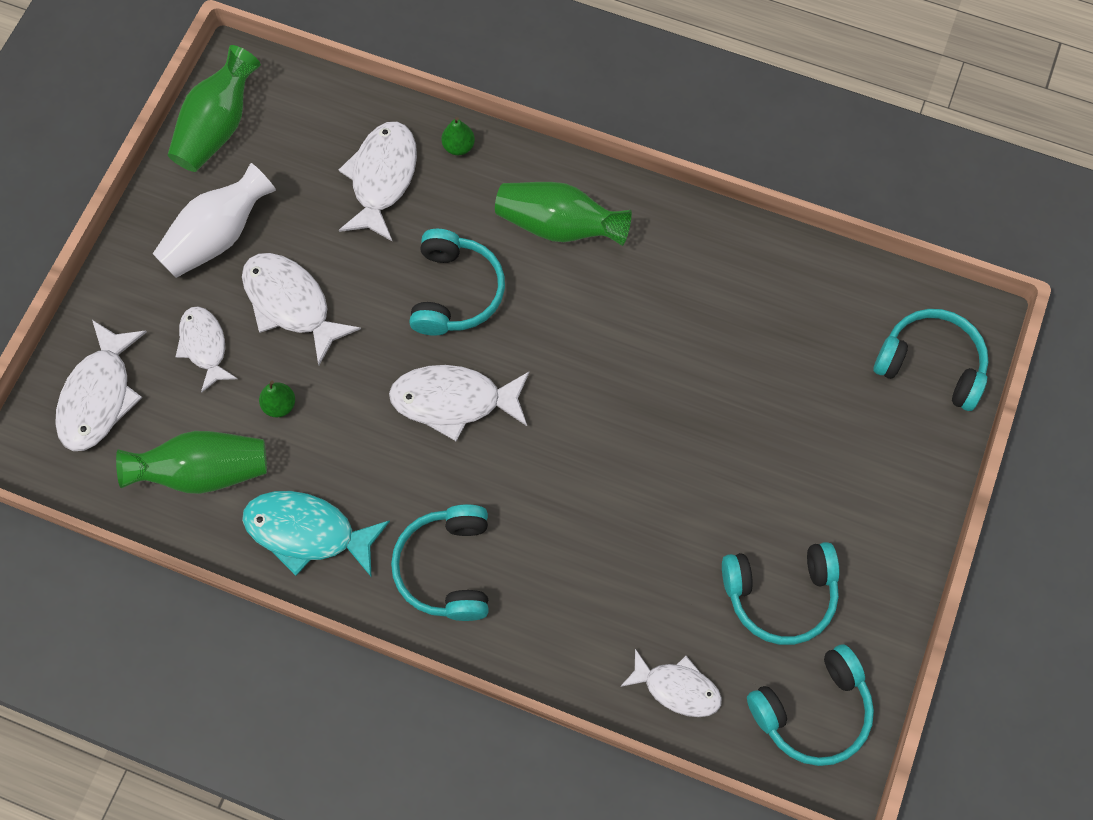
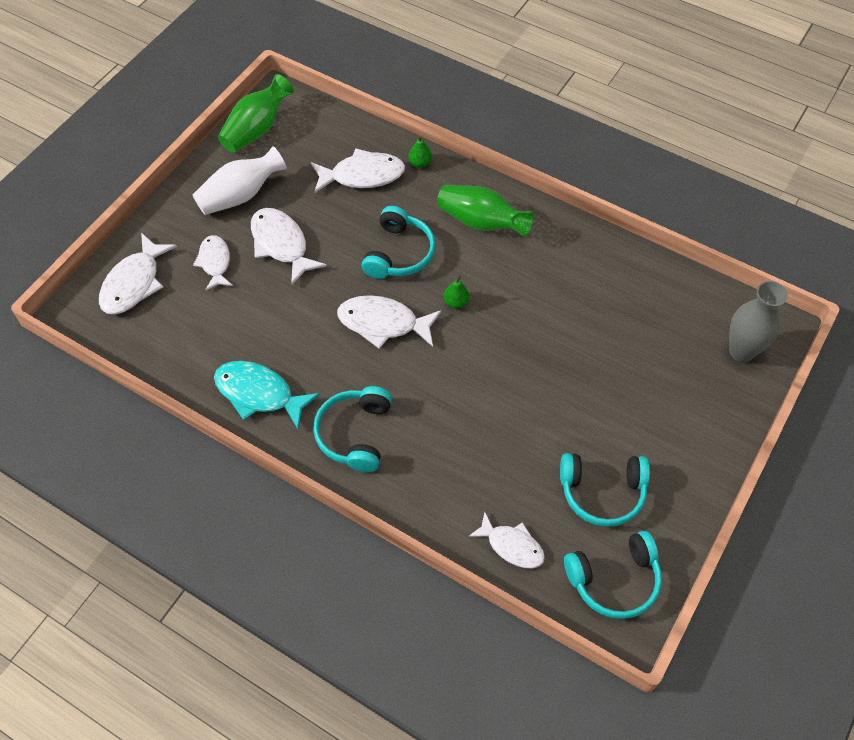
camera: 10 degrees right, 10 degrees down
(203, 471) = (194, 342): green vase -> none
(280, 405) = (258, 308): green pear -> green pear (456, 302)
(382, 178) = (362, 175): white fish -> white fish turned 60 degrees clockwise
(931, 364) = (741, 351): turquoise headphones -> grey vase

